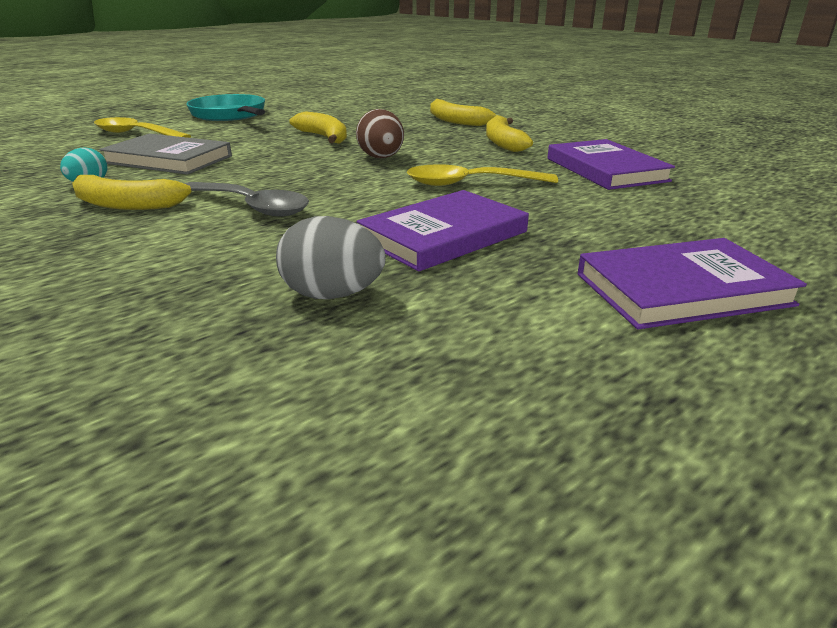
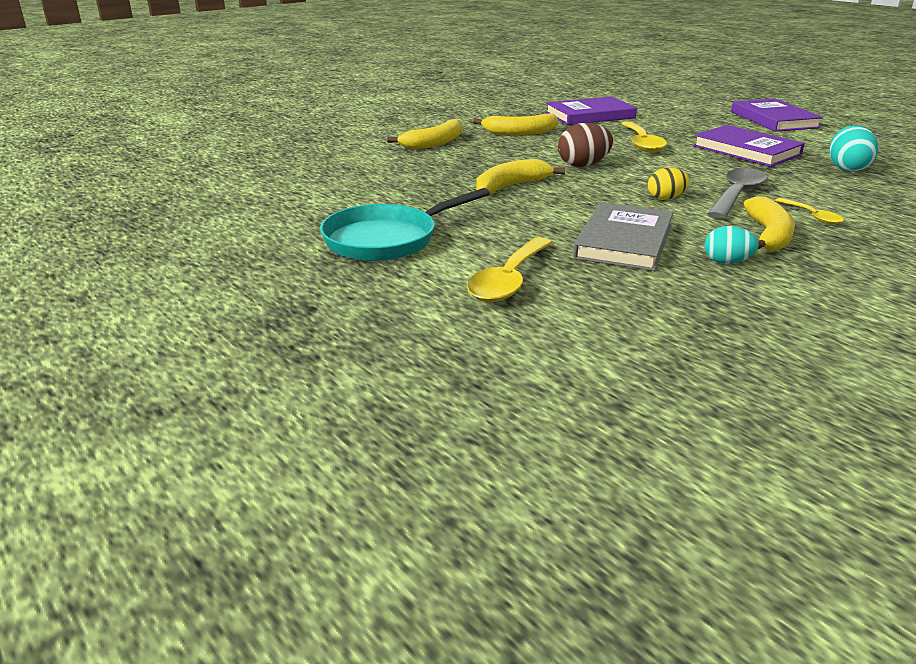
camera: 90 degrees left, 0 degrees up
(154, 232) = (812, 216): none -> yellow spoon
(262, 178) = (666, 198): none -> yellow egg
(332, 295) = (847, 169): grey egg -> turquoise egg

